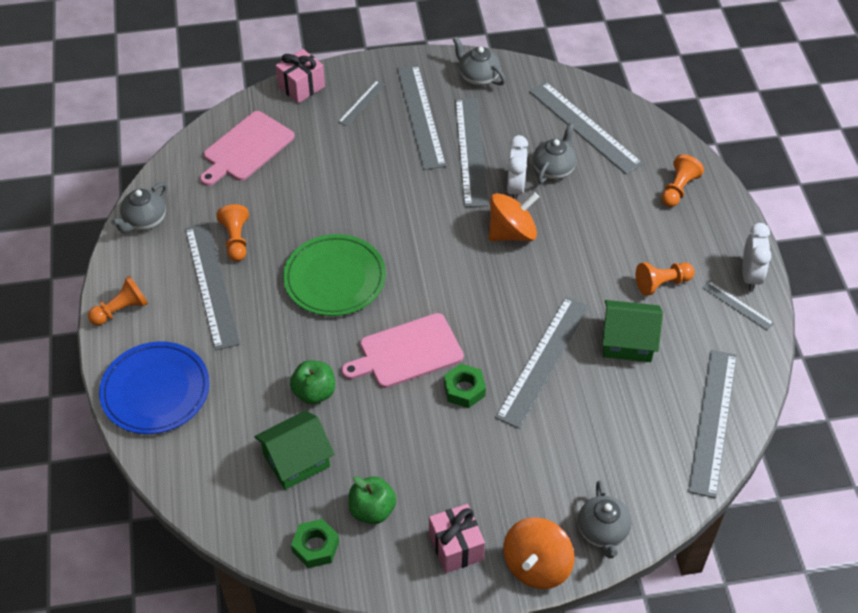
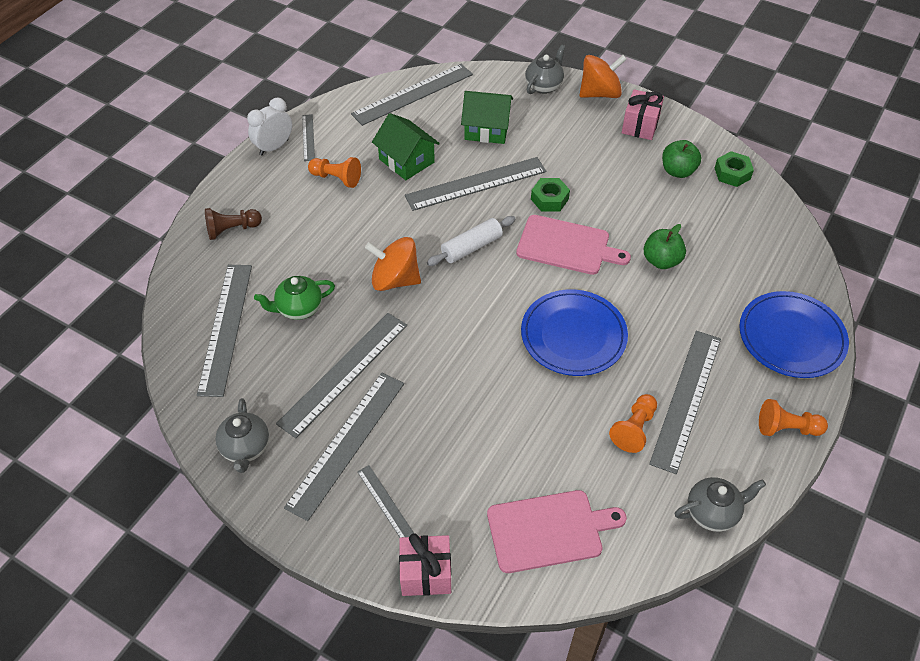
camera: 140 degrees left, 0 degrees up
(296, 460) = (709, 226): green house -> green house (487, 129)
(335, 278) = (573, 335): green plate -> blue plate
(362, 103) = (385, 502): grey ruler -> grey ruler turned 75 degrees clockwise
(483, 298) = (471, 247): none -> white rolling pin
(515, 188) = (348, 314): white clock -> none
(553, 169) = (299, 308): grey teapot -> green teapot
(678, 189) = (232, 230): orange pawn -> brown pawn

